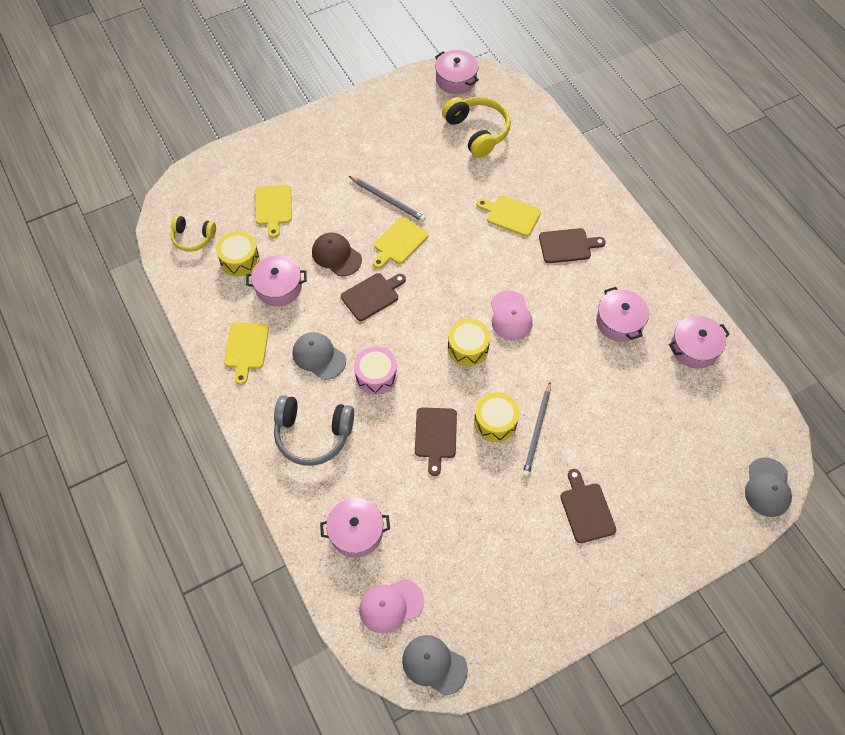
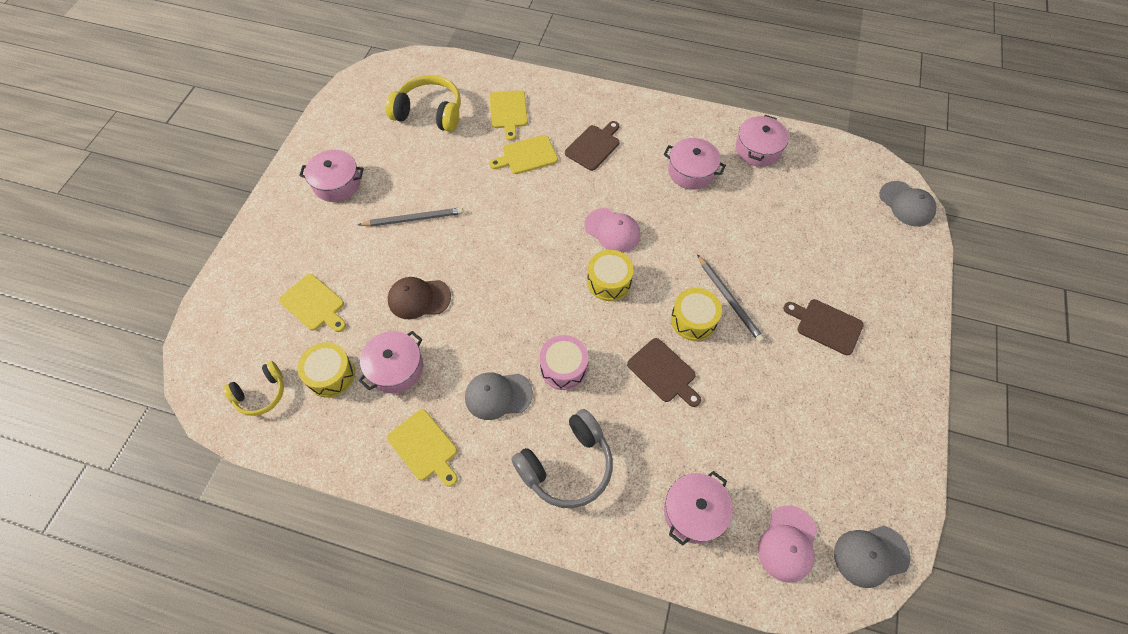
camera: 45 degrees left, 0 degrees up
(372, 295) = (486, 306): brown cutting board -> none
(399, 242) = (461, 245): yellow cutting board -> yellow cutting board (508, 112)
(456, 79) = (367, 85): pink pot -> pink pot (337, 183)

